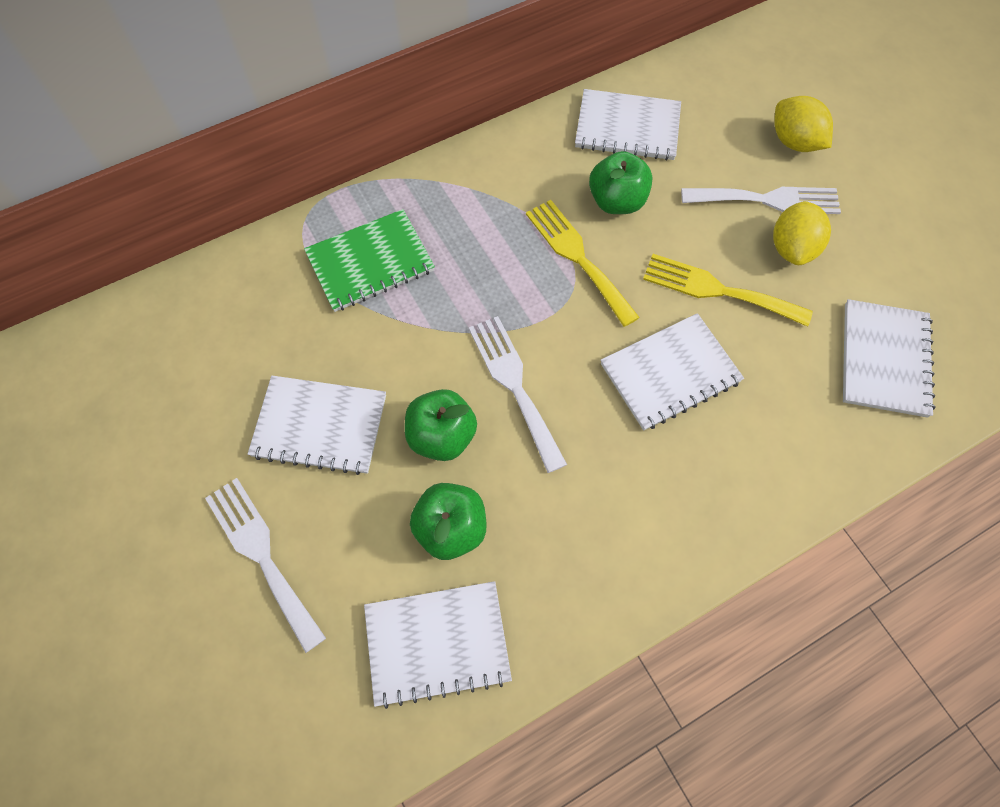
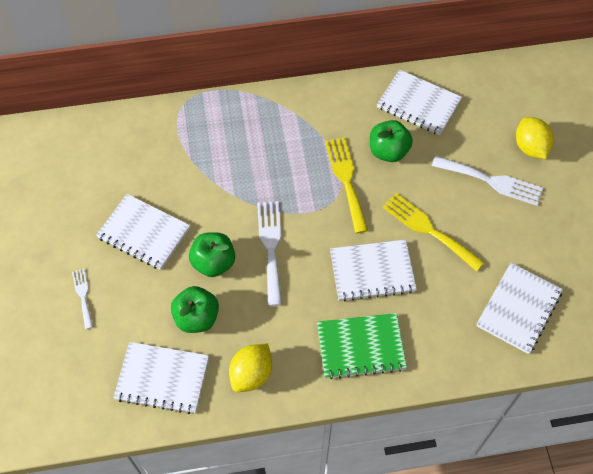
camera: 20 degrees right, 5 degrees down
(262, 555) = (83, 295): white fork -> white fork, size x0.55
(370, 262) = (213, 143): green notebook -> green notebook (360, 347)
(791, 248) = (492, 218): yellow lemon -> yellow lemon (251, 374)

